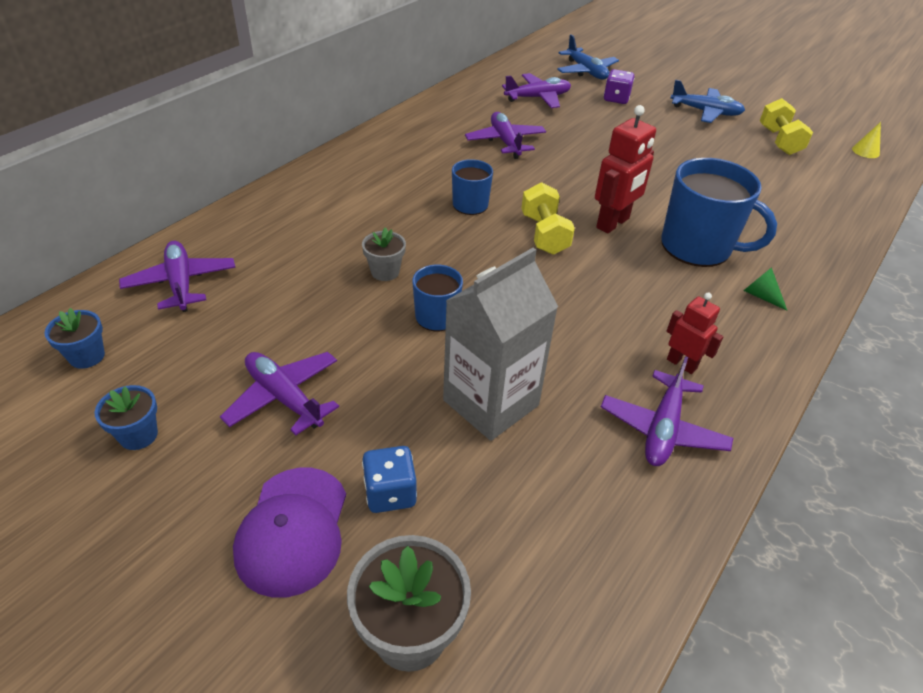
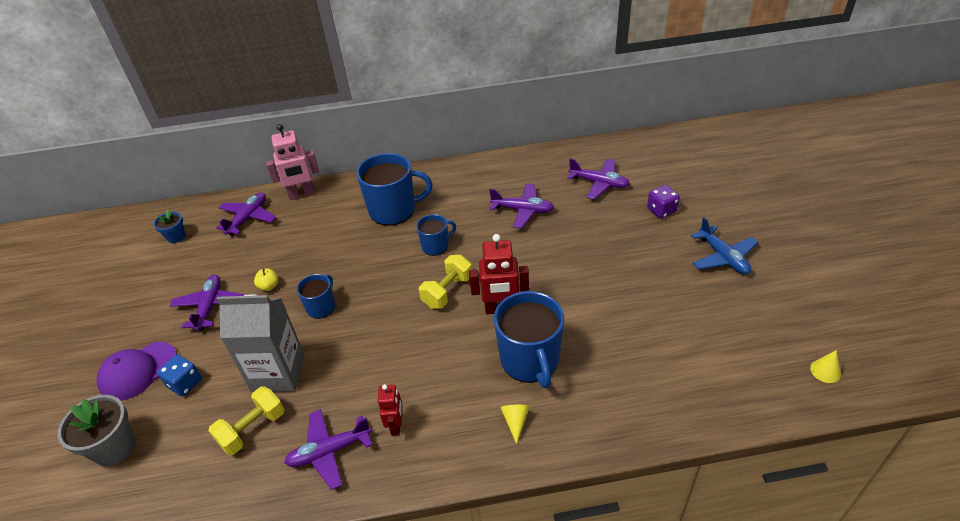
camera: 50 degrees right, 0 degrees up
(138, 435) = (148, 287): blue flower pot -> none
(224, 227) = (302, 194): none -> pink robot
(335, 333) = (269, 286): none -> yellow apple
(372, 194) = (394, 210): none -> blue mug
(385, 272) = (334, 265): grey flower pot -> none
(505, 142) = (522, 210): purple plane -> purple plane turned 75 degrees clockwise
(586, 71) = (675, 175): blue plane -> none
(760, 296) = (515, 422): green cone -> yellow cone
(779, 141) = (748, 316): yellow dumbbell -> yellow dumbbell (252, 429)

